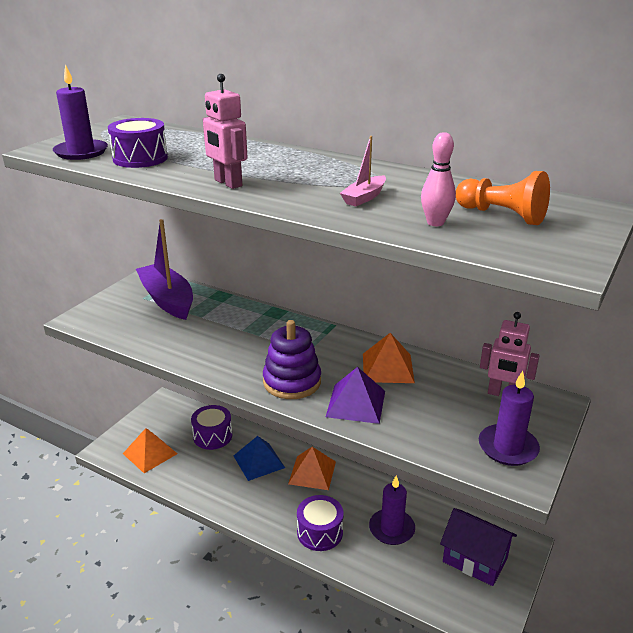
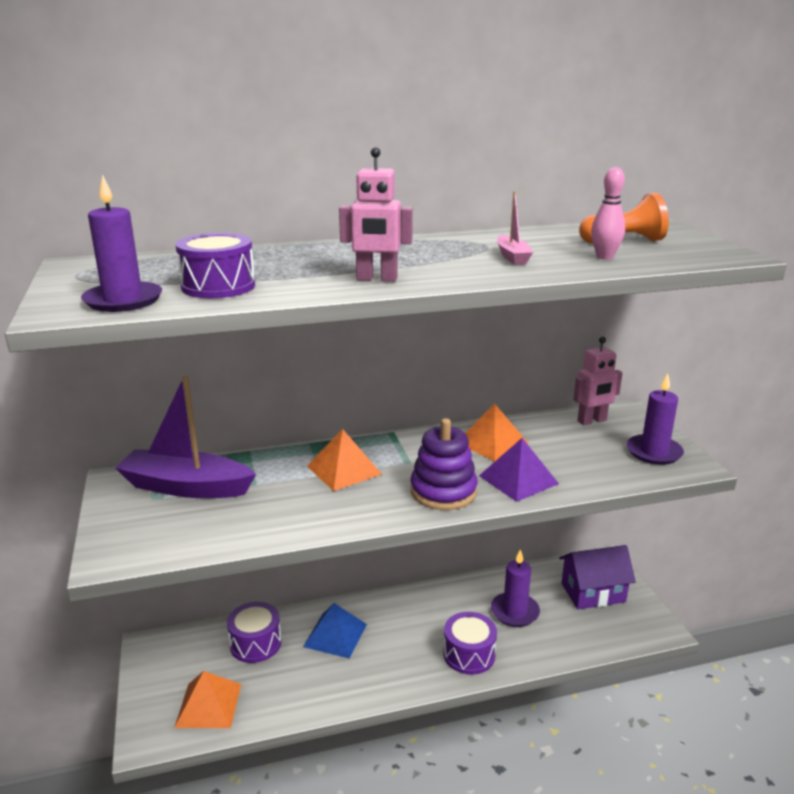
camera: 45 degrees left, 5 degrees down
(312, 472) = (395, 612): orange pyramid -> orange pyramid (344, 470)

